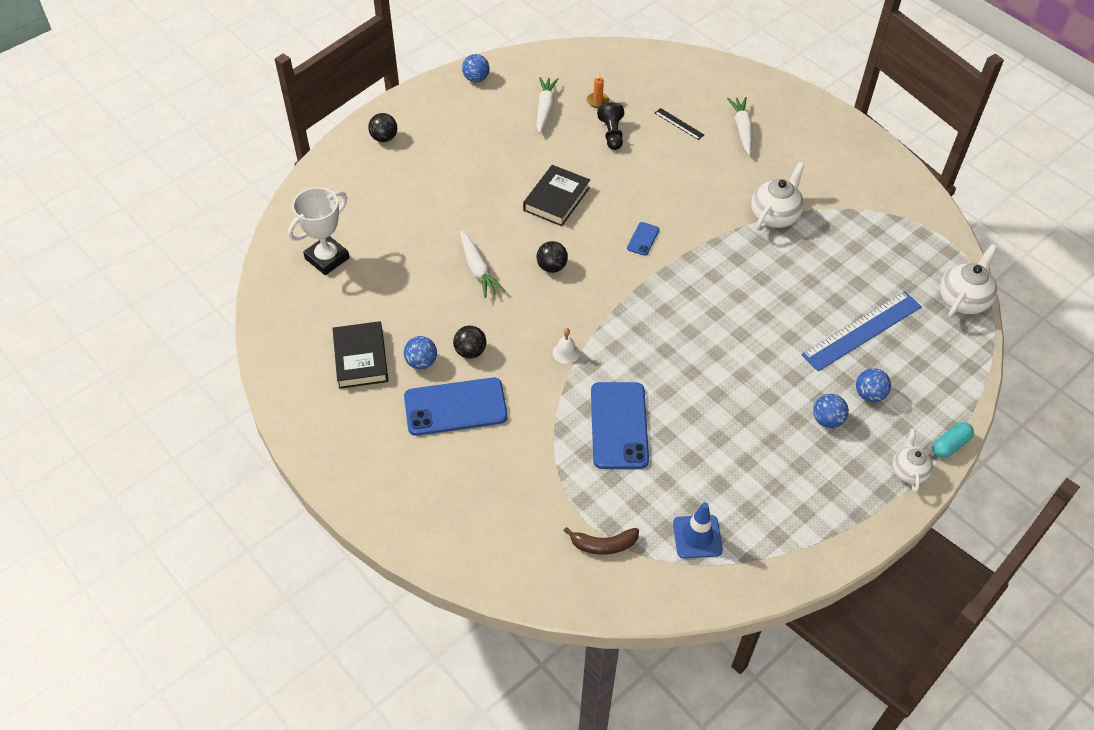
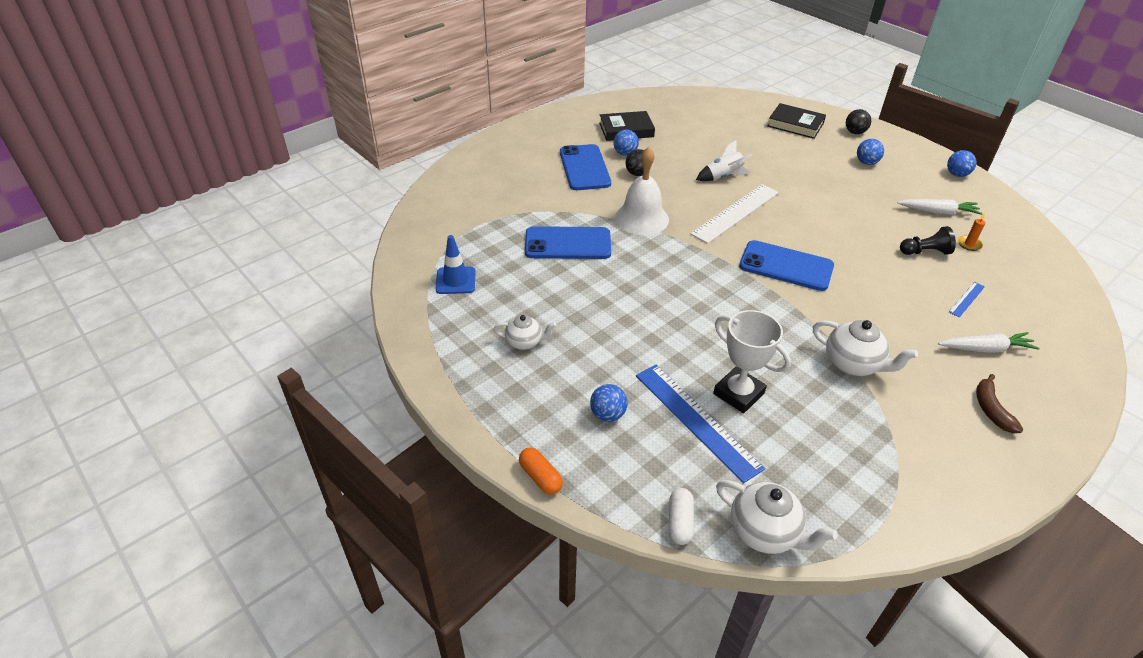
camera: 90 degrees right, 10 degrees down
(327, 258) = (717, 114): white trophy -> white trophy (738, 393)
(478, 269) = (723, 177): white carrot -> white rocket
(551, 267) = (735, 213): black ball -> white ruler
(556, 199) = (819, 217): black book -> black book (795, 125)
(566, 353) = (641, 218): white bell -> white bell, size x2.35
(603, 545) = (456, 232): brown banana -> brown banana (991, 409)
(643, 239) = (786, 266): blue phone -> blue phone, size x2.22
(679, 124) = (966, 299): black ruler -> blue ruler
(827, 420) = (574, 376): blue ball -> blue ball (866, 162)
(908, 471) = (509, 433): white teapot -> white teapot (525, 342)
(950, 445) = (540, 477): turquoise capsule -> orange capsule
(968, 351) = (680, 522): none -> white capsule

